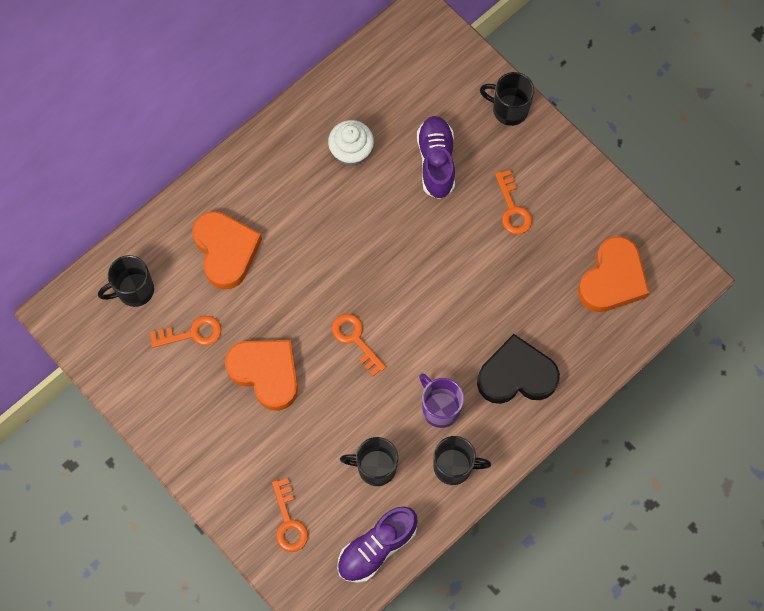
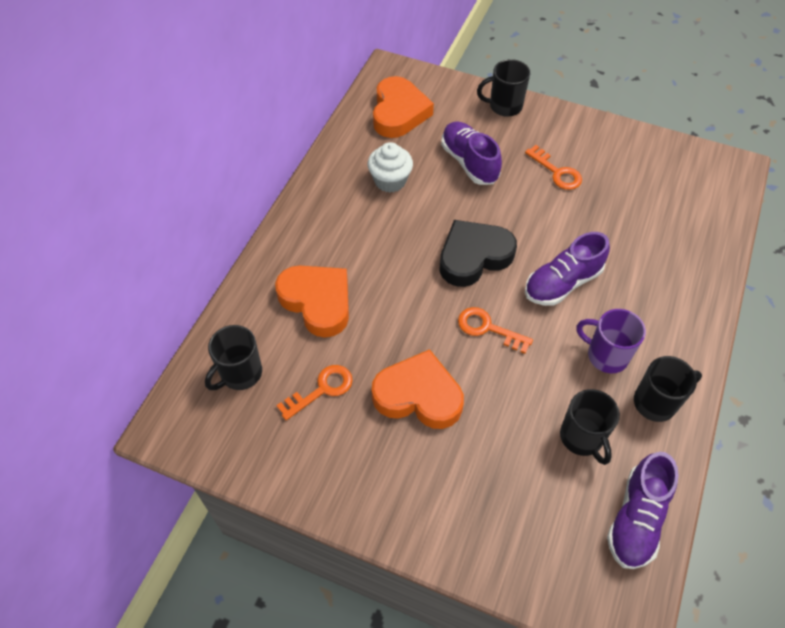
camera: 25 degrees left, 15 degrees down
(288, 521) = (528, 535): orange key -> none
(375, 467) = (582, 437): black mug -> black mug turned 90 degrees counterclockwise
(445, 325) = (562, 283): none -> purple shoe
(516, 375) = (654, 298): black heart -> black heart (473, 256)
(612, 279) = (676, 192): orange heart -> orange heart (399, 112)

